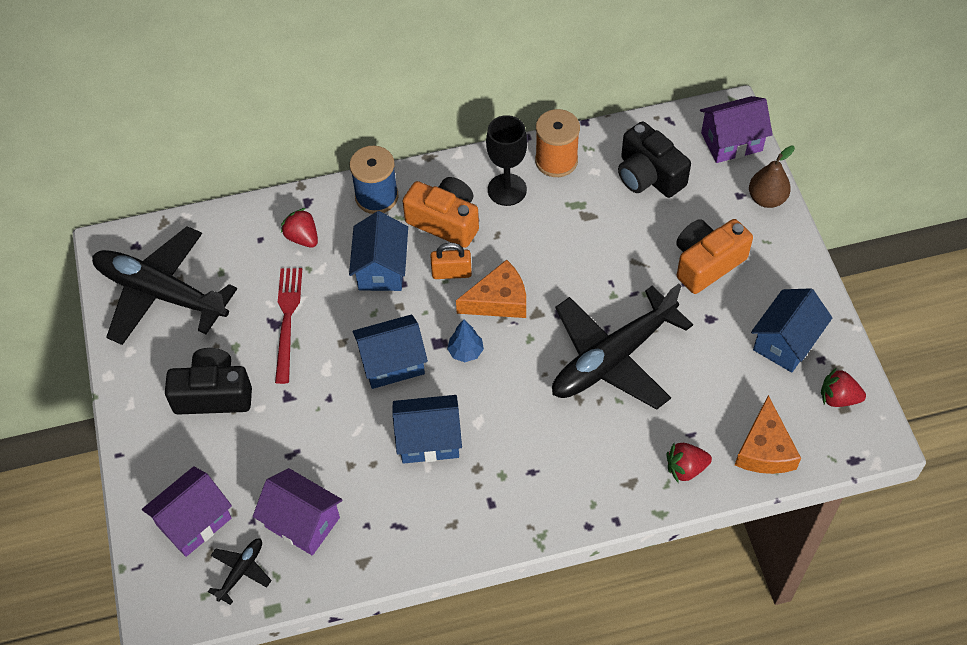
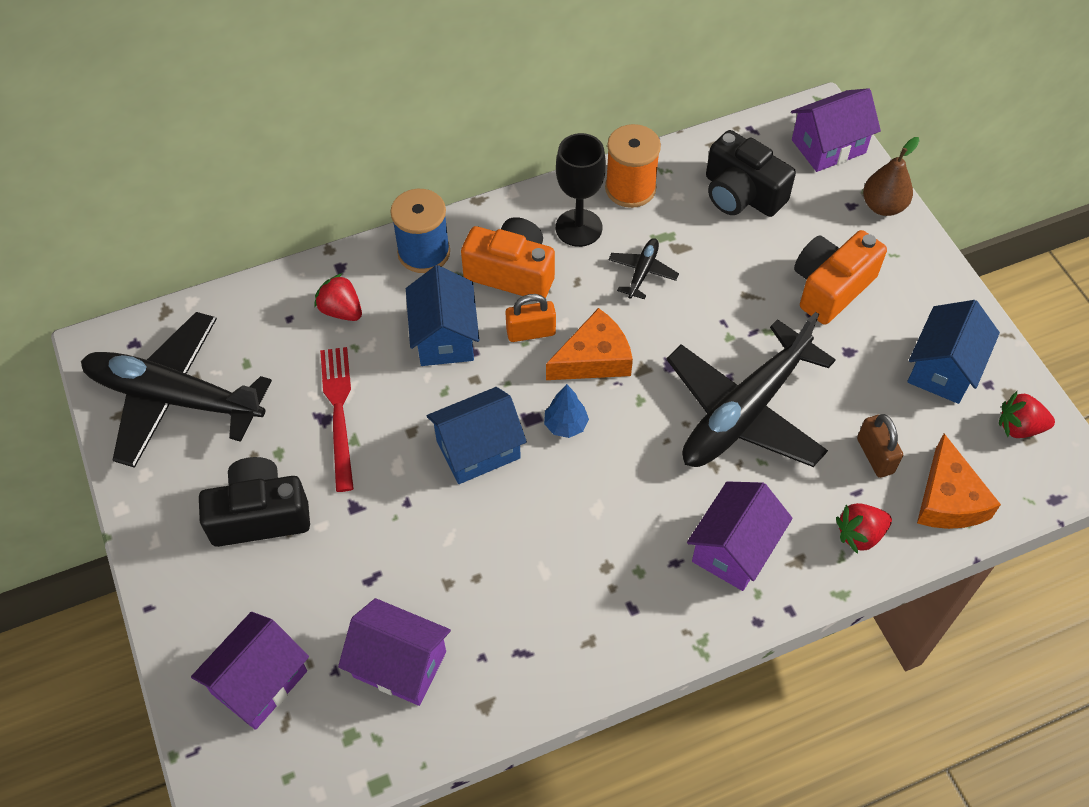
camera: 10 degrees left, 0 degrees up
(241, 571) = (330, 739): black plane -> black plane (642, 272)
(429, 440) = (540, 539): blue house -> none
(581, 467) = (734, 549): none -> purple house
(712, 407) = (875, 456): none -> brown padlock

